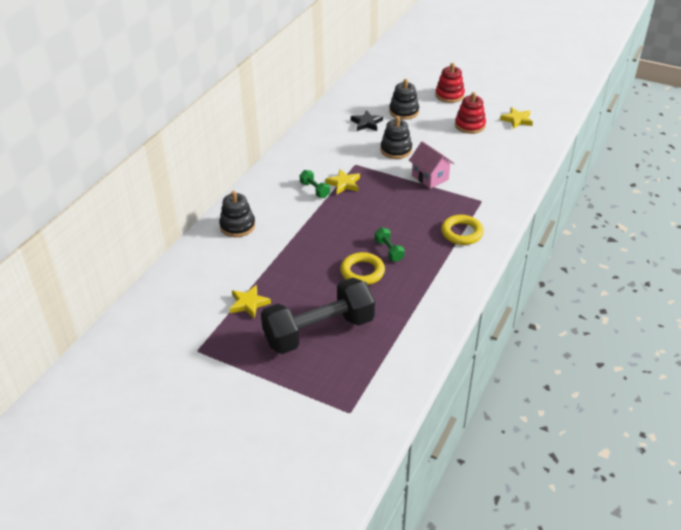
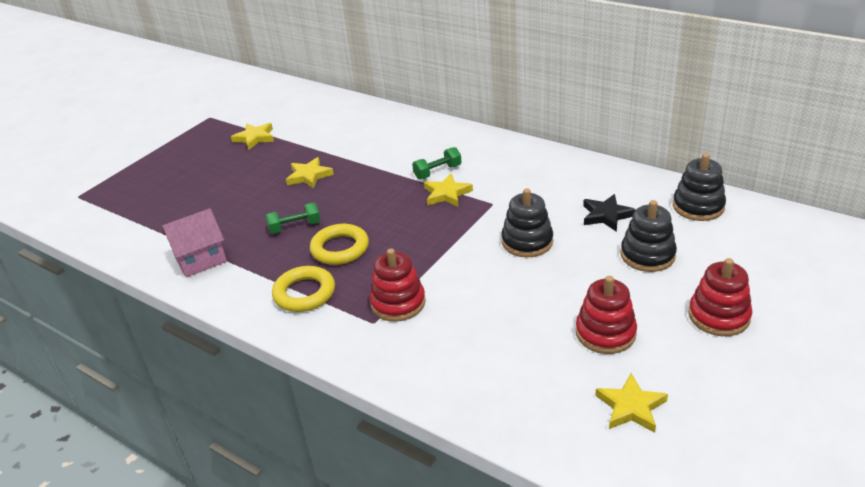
camera: 100 degrees right, 5 degrees down
(237, 226) = (381, 125): black stacking toy -> black stacking toy (698, 206)
(317, 255) = (309, 176): none -> yellow star
(319, 331) = (191, 178): black dumbbell -> none
(362, 272) = (266, 206): yellow ring -> yellow ring (340, 248)
(430, 177) = (447, 272): pink house -> pink house (201, 260)
(462, 193) = (398, 303): none -> red stacking toy

